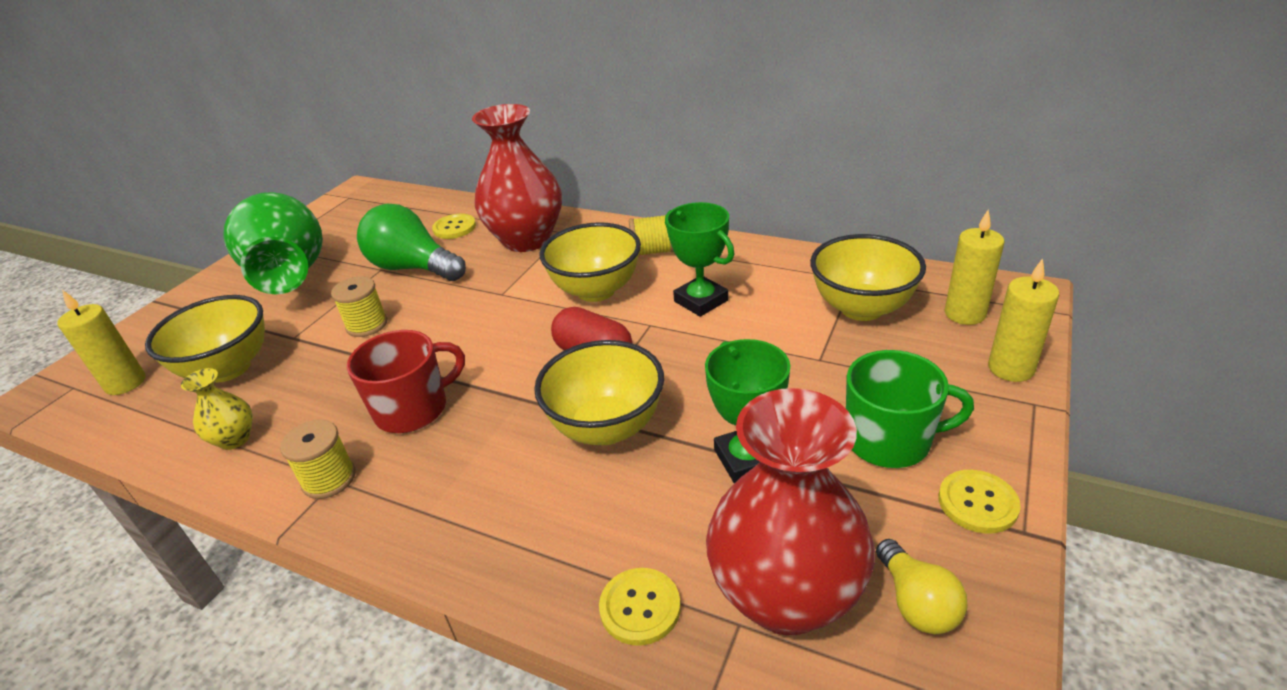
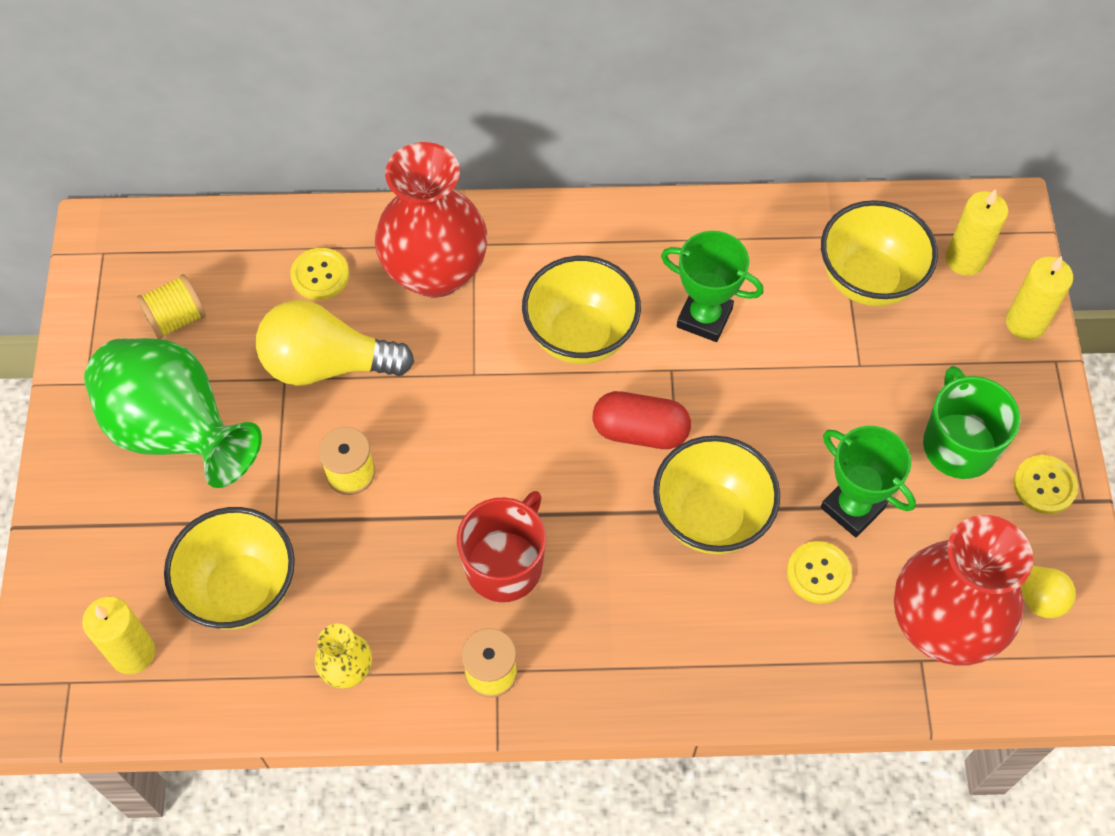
camera: 30 degrees left, 25 degrees up
(413, 268) = (327, 364): green light bulb -> yellow light bulb
(640, 607) = (844, 677): yellow button -> yellow button (818, 573)
(653, 251) = (605, 250): yellow spool -> yellow spool (176, 319)
(890, 440) = (958, 444): green mug -> green mug turned 75 degrees counterclockwise

